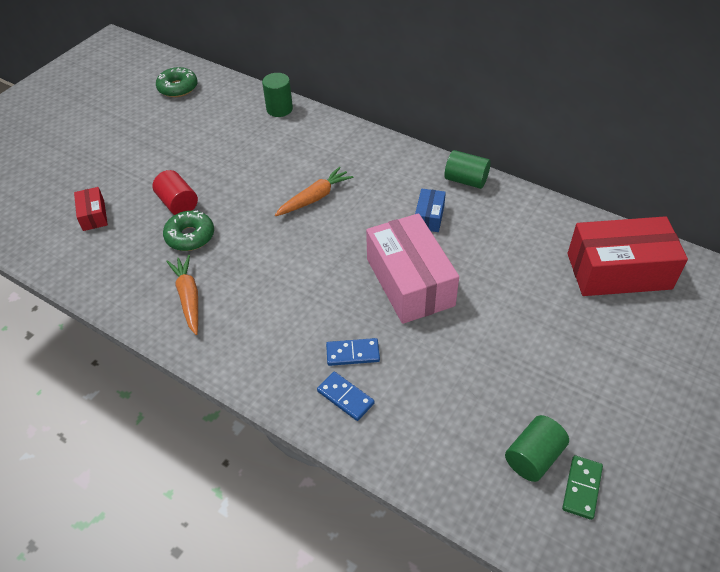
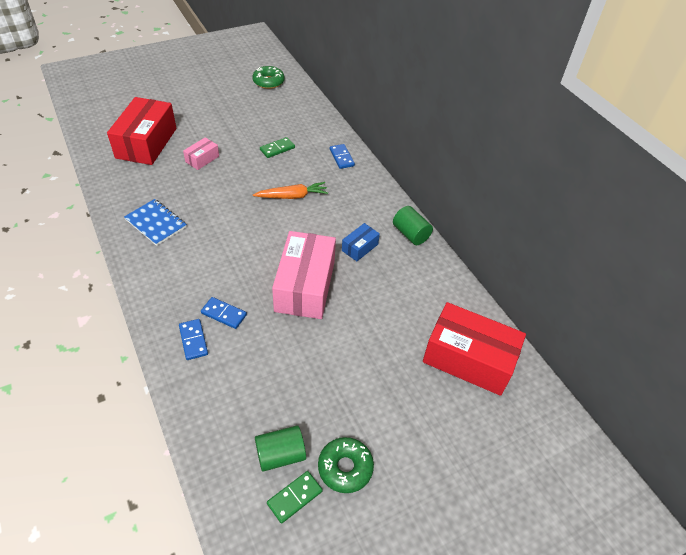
camera: 25 degrees right, 0 degrees up
(93, 215) = (146, 143): red box -> red box, size x2.16
(178, 204) = (202, 159): red cylinder -> pink box
(188, 298) = (156, 223): orange carrot -> blue notebook
(190, 236) = (191, 184): green donut -> green donut (345, 468)
(253, 156) = (277, 149): none -> green domino
(279, 109) = (322, 124): green cylinder -> none
(330, 135) = (342, 157): none -> blue domino

